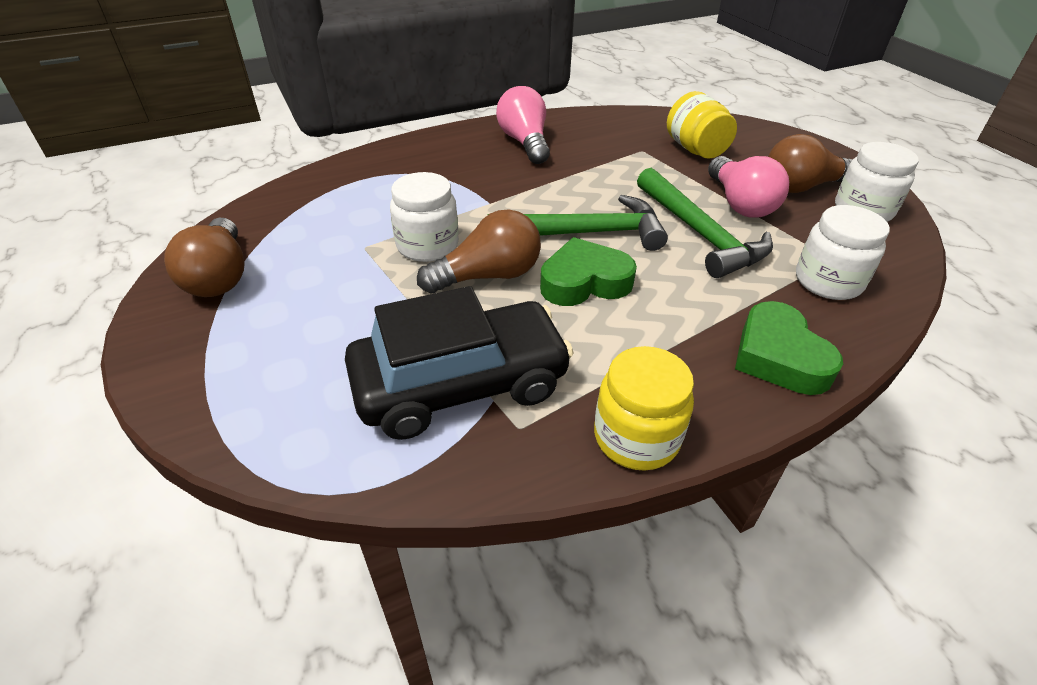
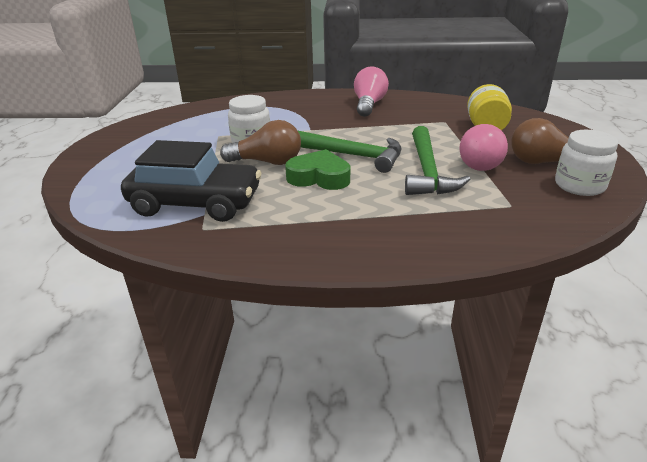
camera: 30 degrees right, 10 degrees down
(220, 276) = (139, 133): brown light bulb -> none
(636, 437) = (258, 252): yellow jar -> none
(779, 357) = (397, 243): green heart -> none
(828, 281) = (490, 216): white jar -> none

